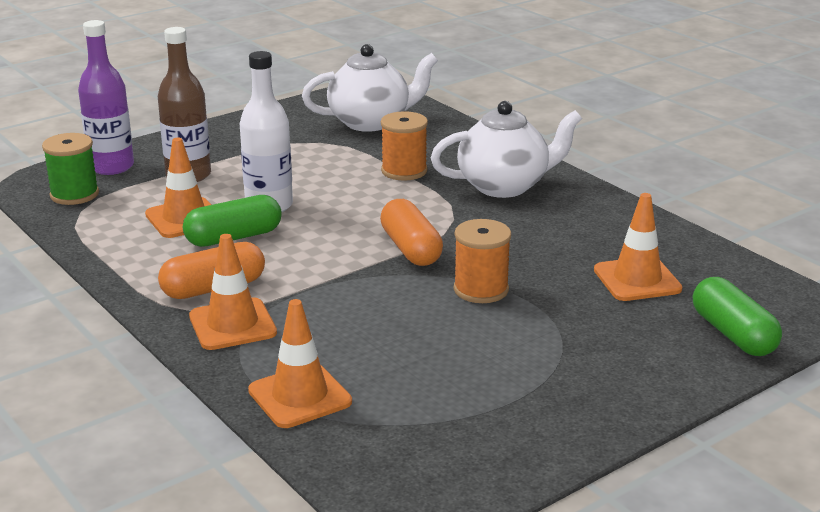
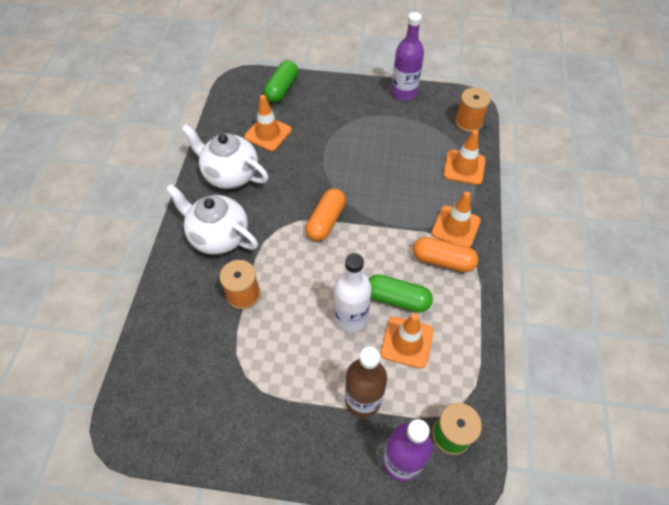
camera: 135 degrees left, 30 degrees up
(370, 122) = (185, 377): white teapot -> white teapot (230, 174)
(481, 289) = (332, 172): orange spool -> orange spool (468, 122)
(552, 446) = (404, 93): none -> purple bottle

